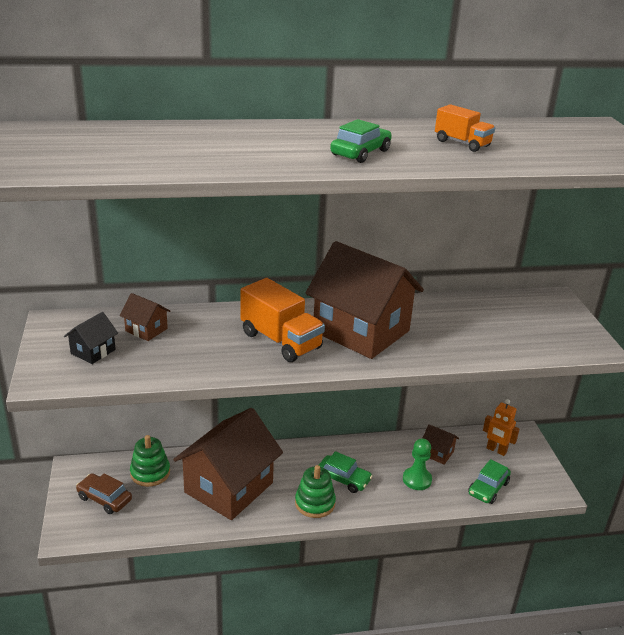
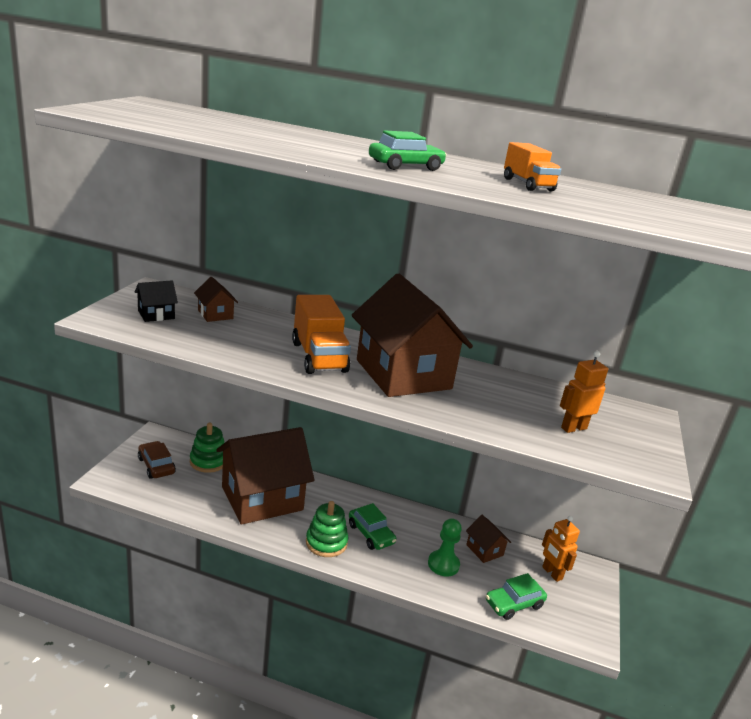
camera: 25 degrees right, 5 degrees down
(519, 332) = (573, 428): none -> orange robot

